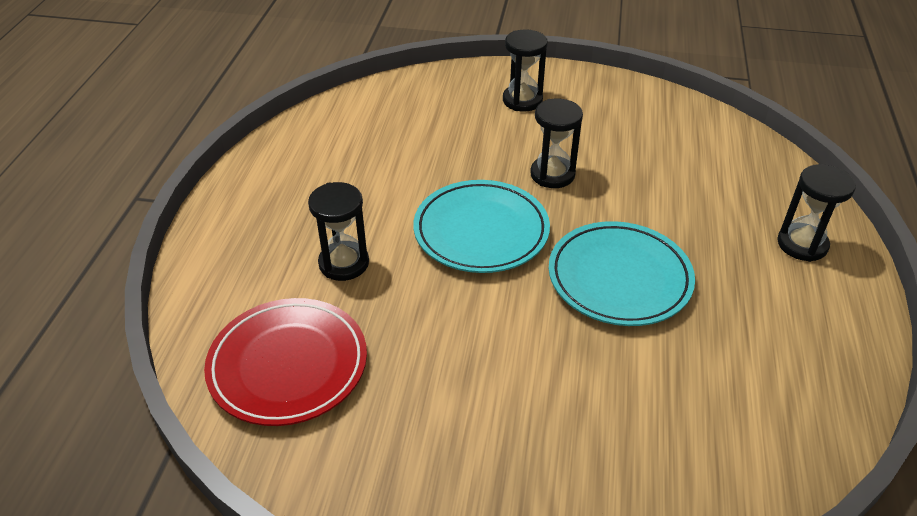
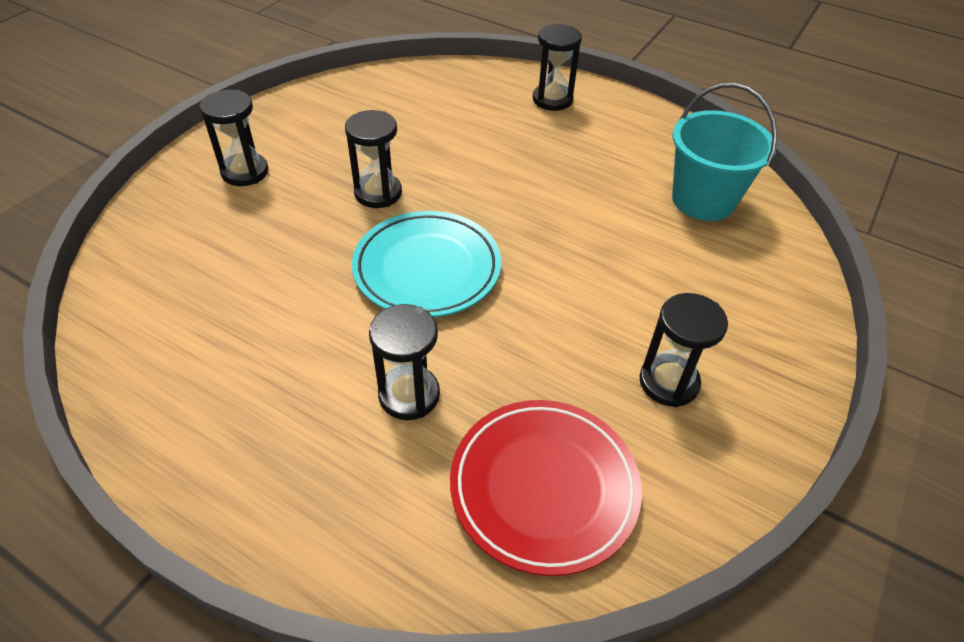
camera: 70 degrees left, 5 degrees up
(436, 429) = (668, 382): none -> black hourglass
(619, 278) = (539, 203): turquoise plate -> none
(735, 414) = (703, 200): none -> turquoise bucket

